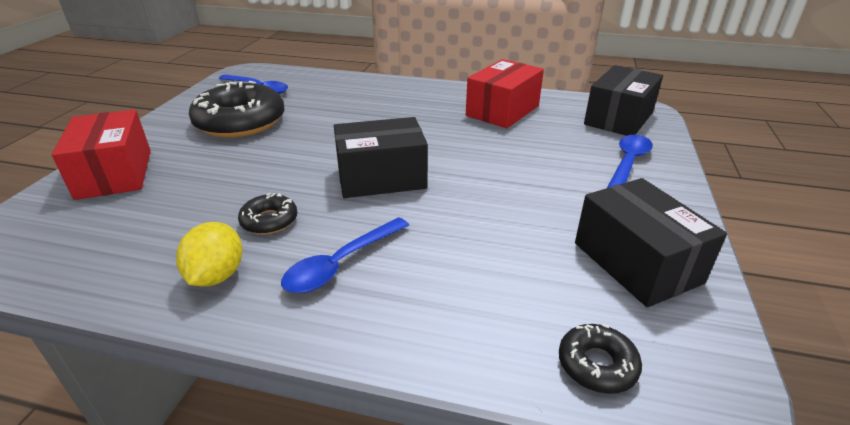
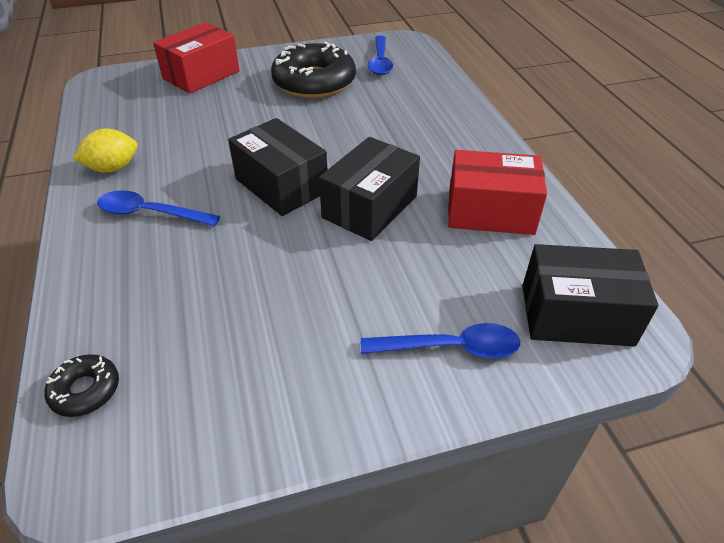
camera: 60 degrees right, 10 degrees up
(269, 221) = (184, 159): black donut -> none
(636, 262) = (241, 392): black box -> black box (369, 207)

